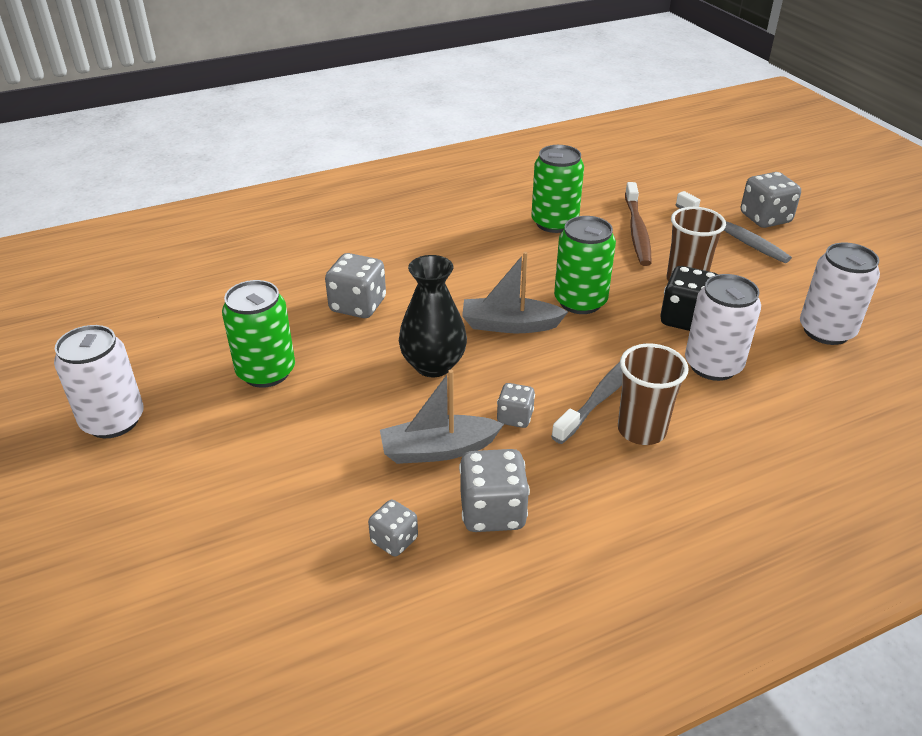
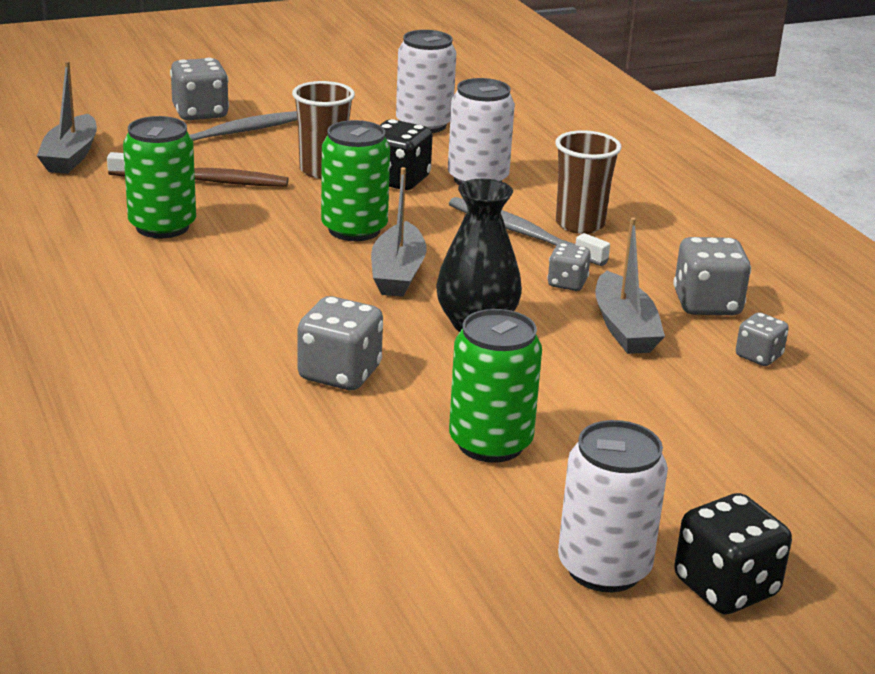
camera: 90 degrees left, 10 degrees down
(72, 479) = (725, 587): none -> black dice
(651, 179) = (70, 156): none -> grey boat

